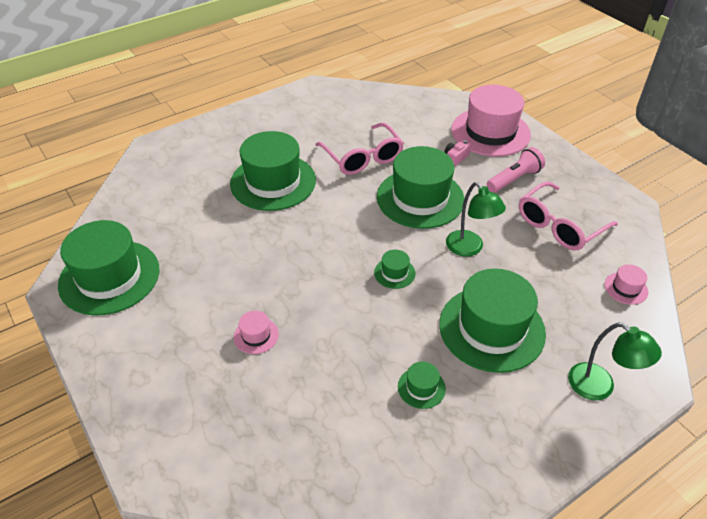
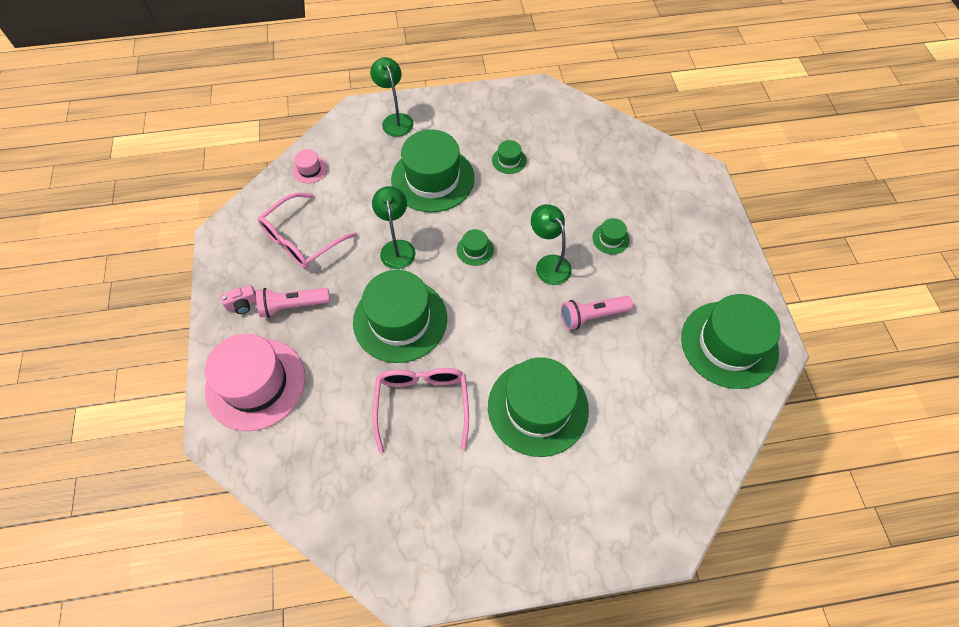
camera: 155 degrees left, 15 degrees up
(251, 256) = (592, 316): none -> pink flashlight
(256, 335) = (610, 239): pink hat -> green hat
(313, 286) = (548, 264): none -> green lamp
(455, 158) = (325, 359): pink camera -> pink camera (242, 304)
(560, 225) = (302, 239): pink glasses -> pink glasses turned 150 degrees clockwise

